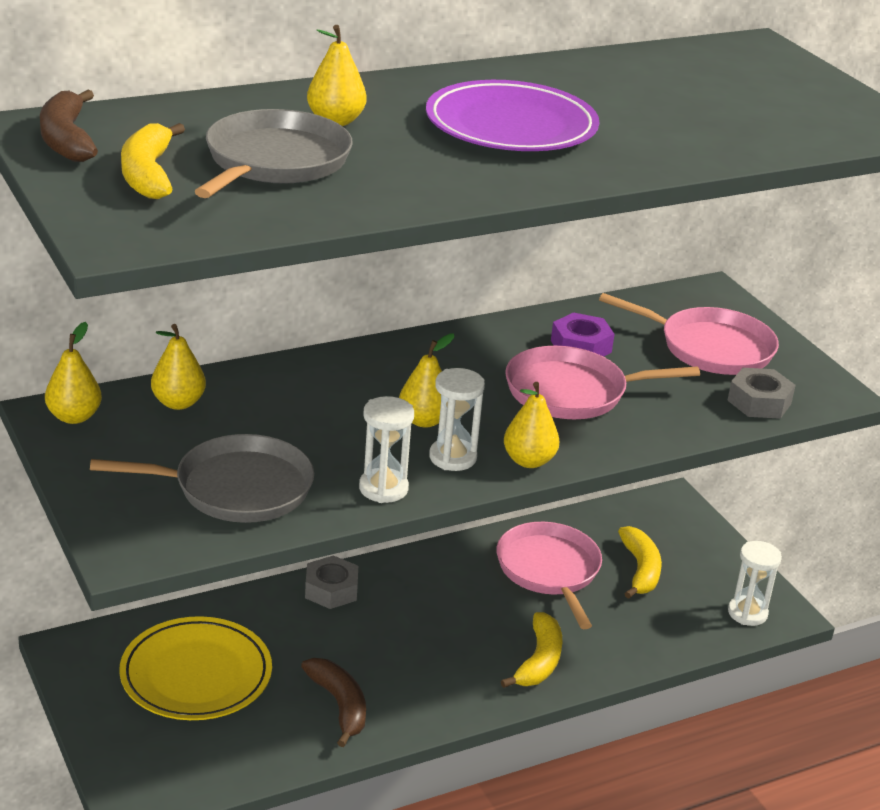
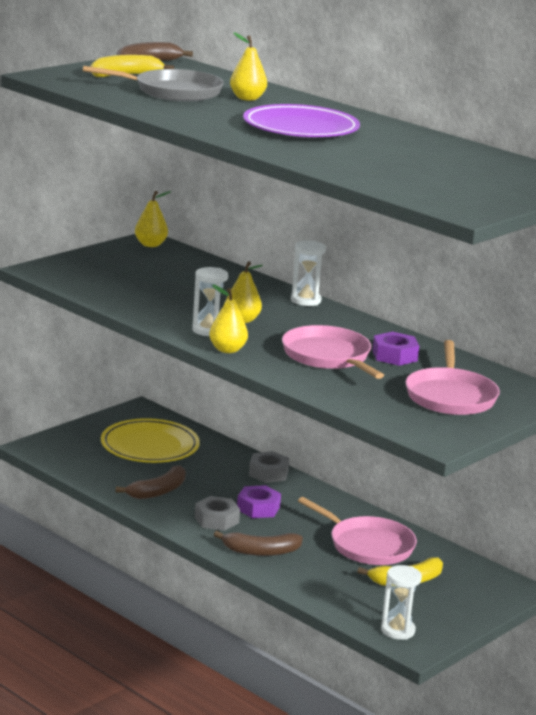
camera: 70 degrees right, 10 degrees down
(178, 403) = (191, 263): yellow pear -> none
(236, 488) = (119, 284): grey pan -> none
(383, 488) = (155, 316): white hourglass -> white hourglass (305, 300)
(424, 628) = (258, 508): none -> purple nut
(539, 661) = (260, 551): yellow banana -> brown banana
(549, 570) = (368, 545): pink pan -> pink pan turned 75 degrees clockwise
(759, 402) = (390, 414): grey nut -> grey nut (216, 520)

